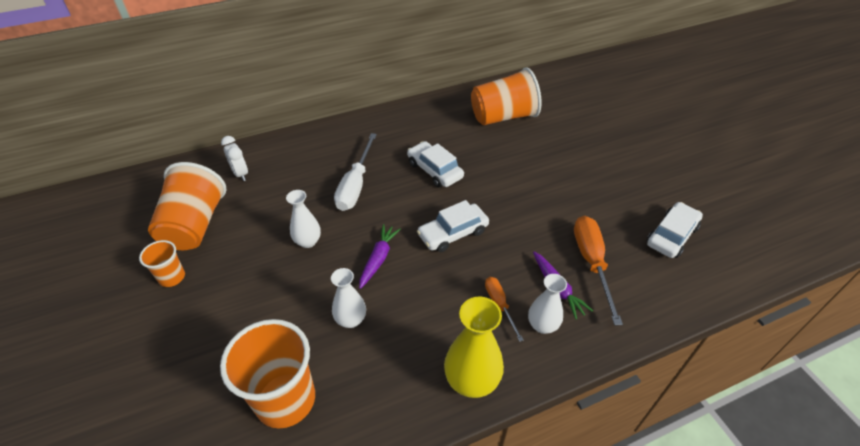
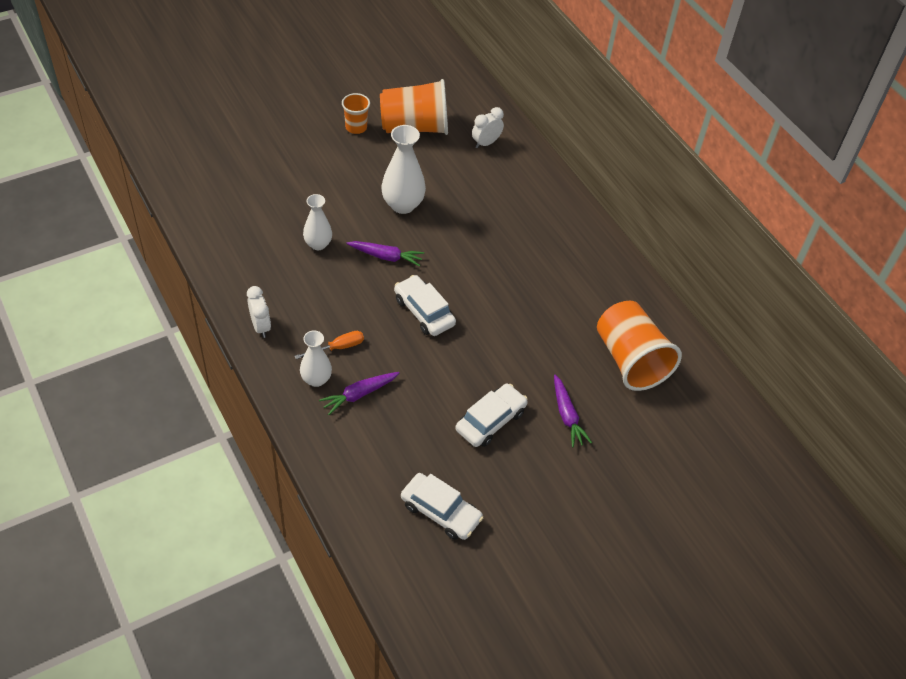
camera: 80 degrees right, 5 degrees up
(285, 400) = (246, 214): orange cup -> none
(308, 241) = (402, 205): white vase -> white vase, size x1.57
(355, 185) = (483, 230): white screwdriver -> none
(435, 170) = (516, 294): white car -> white car (490, 421)
(471, 381) = (261, 326): yellow vase -> white clock
(560, 154) = (567, 416): none -> purple carrot
(591, 263) = (394, 428): orange screwdriver -> none

